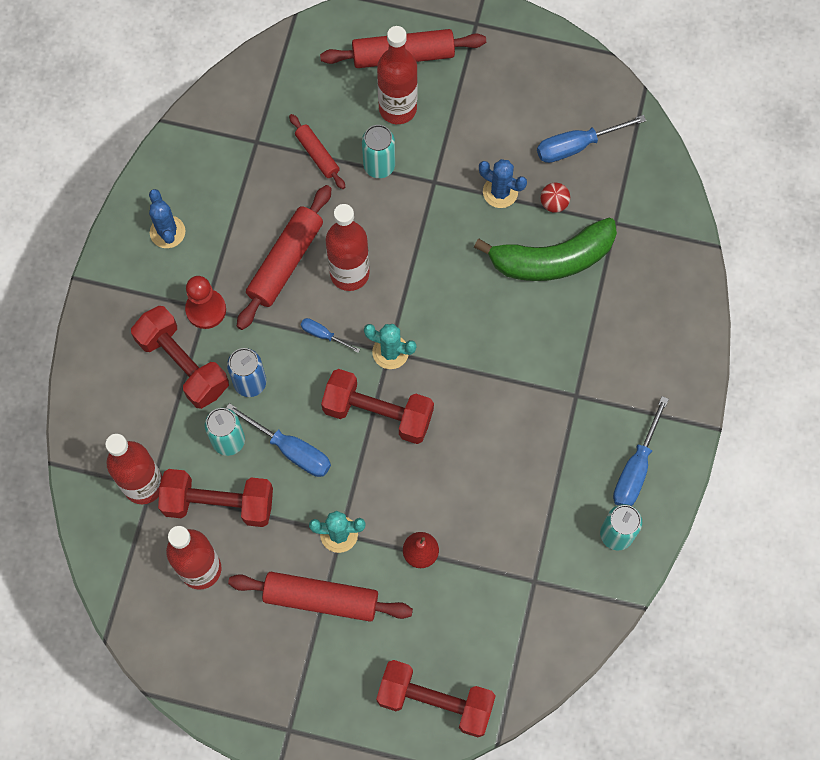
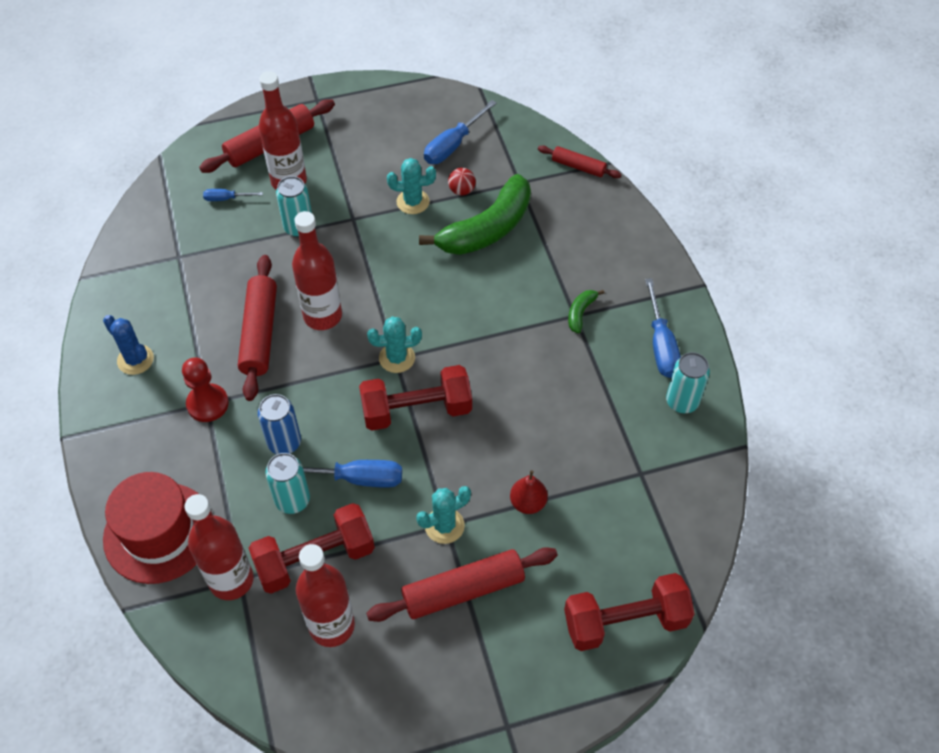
camera: 30 degrees left, 15 degrees down
(108, 410) = (159, 532): none -> red hat
(183, 364) = (211, 458): red dumbbell -> none
(317, 155) = (239, 243): red rolling pin -> red rolling pin (578, 167)
(323, 335) = (328, 373): blue screwdriver -> blue screwdriver (226, 199)
(500, 192) = (413, 202): blue cactus -> turquoise cactus
(583, 396) = (580, 313): none -> green banana

